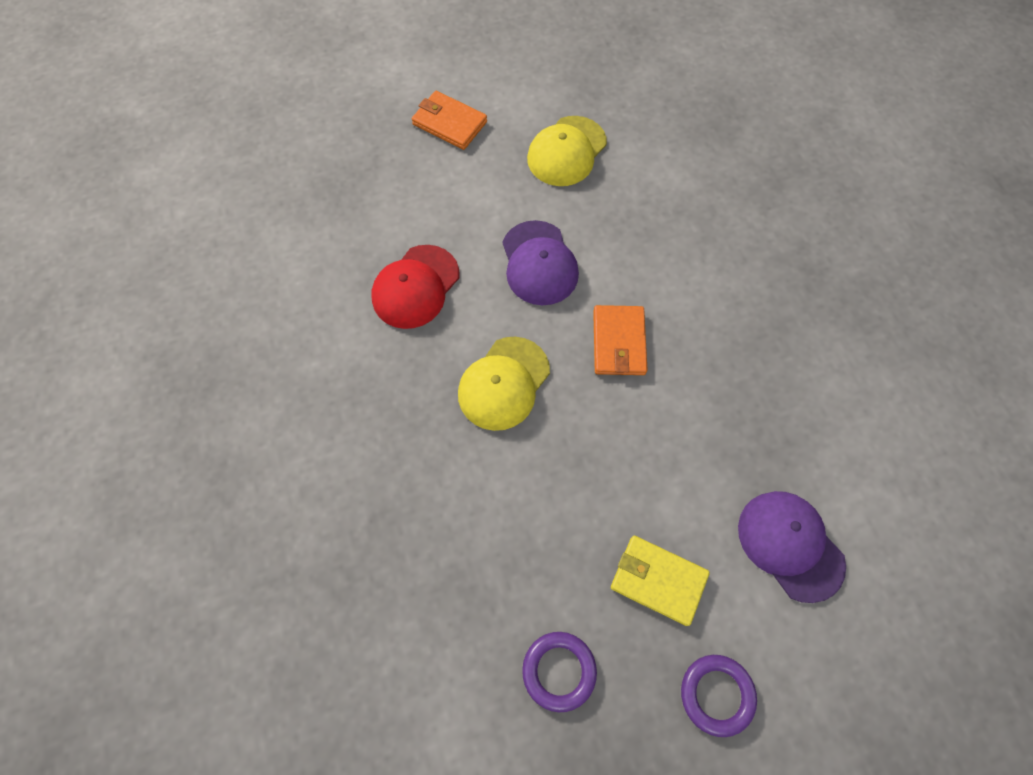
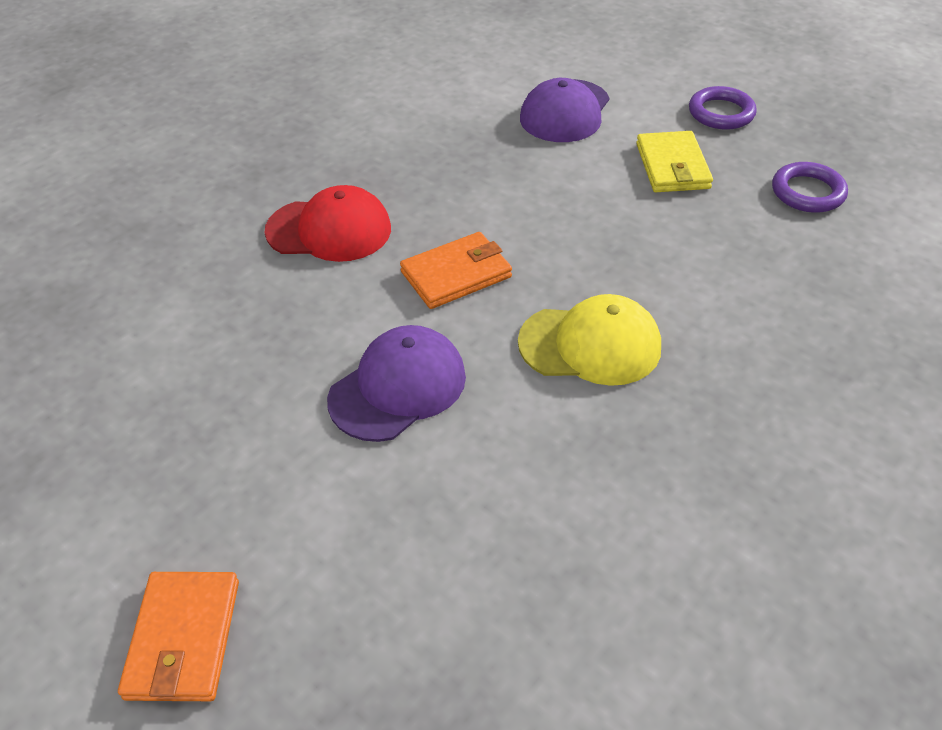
camera: 120 degrees left, 20 degrees down
(415, 287) = (535, 503): red cap -> red cap (329, 230)
(566, 151) = (176, 444): yellow cap -> none

